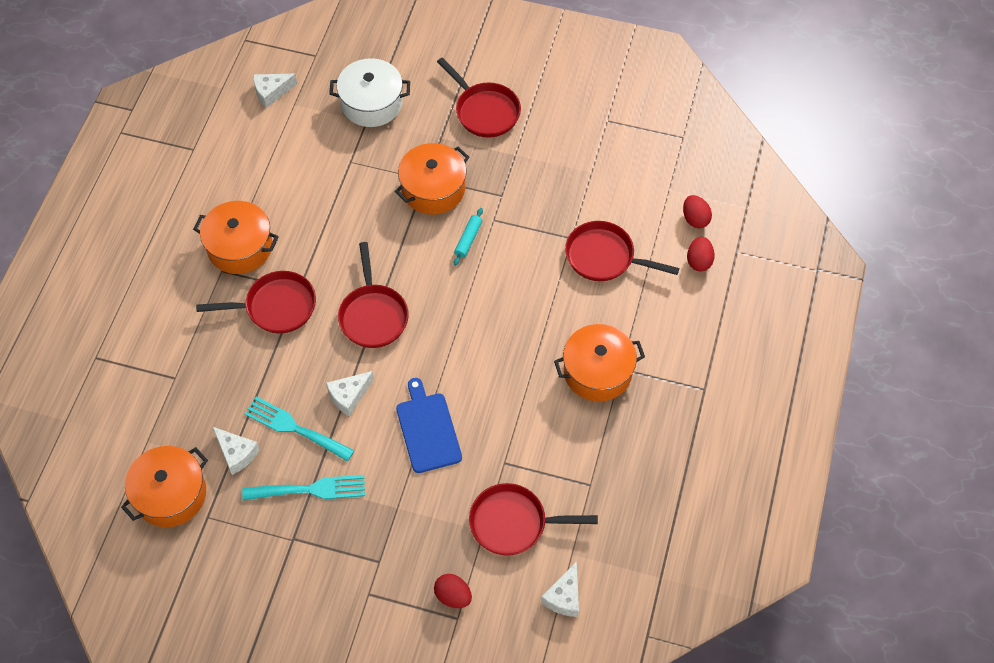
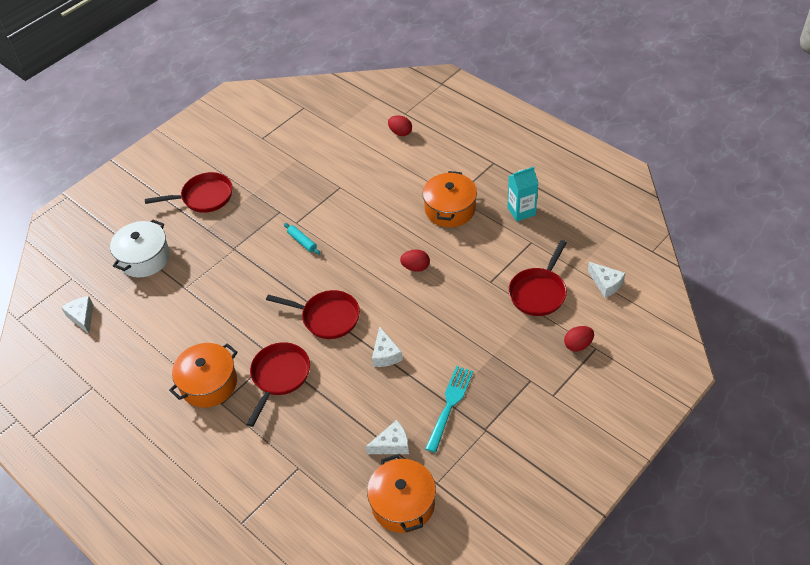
camera: 60 degrees left, 10 degrees down
(271, 92) = (82, 317): white cheese -> white cheese turned 150 degrees clockwise
(294, 428) = (392, 398): turquoise fork -> none
(428, 429) = (440, 316): blue cutting board -> none
(433, 189) = (246, 247): orange pot -> none
(604, 257) = (366, 176): red pan -> none
(636, 454) = (521, 211): none -> turquoise carton
(695, 219) = (368, 123): red egg -> red egg (415, 267)

